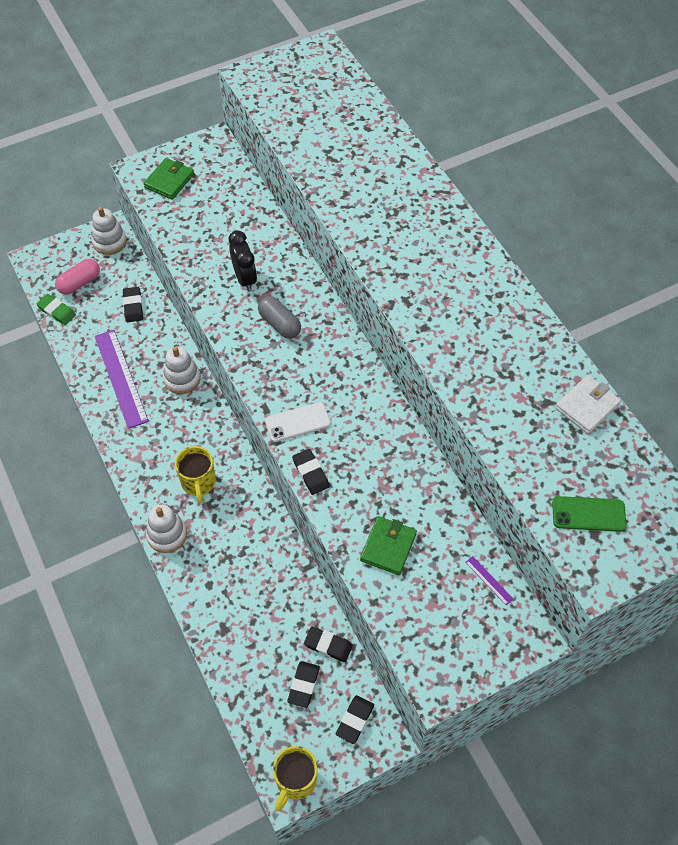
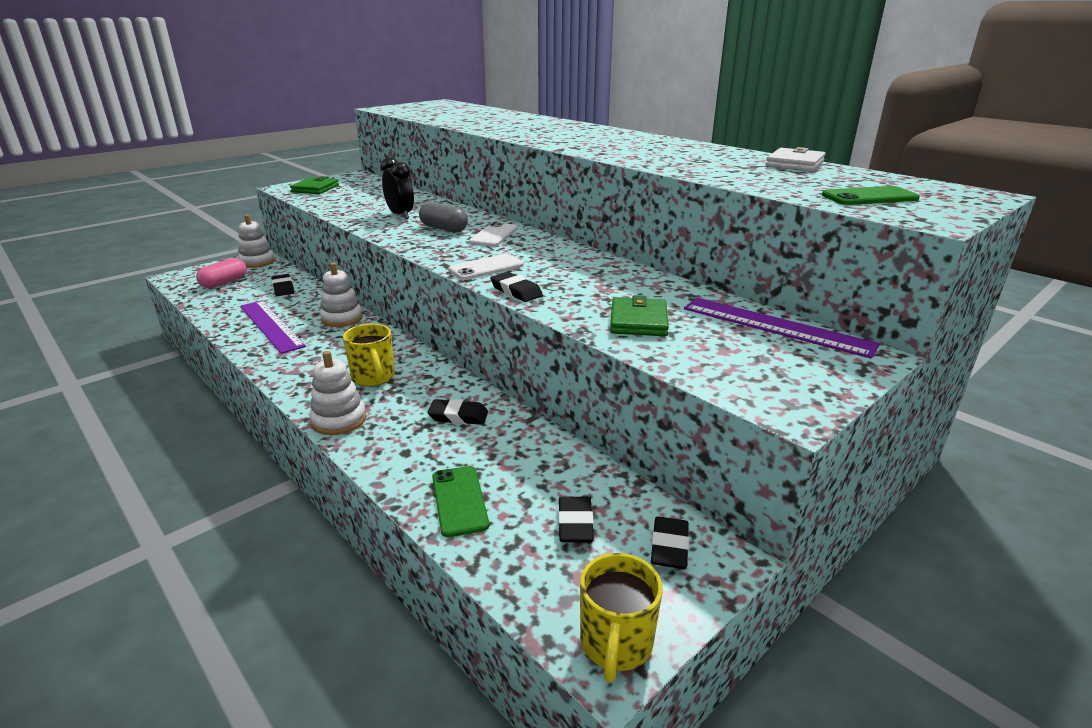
camera: 15 degrees left, 30 degrees down
(57, 311) = (197, 298): green eraser -> none
(236, 644) = (459, 501): none -> green phone
(322, 351) = (494, 235): none -> white phone
(328, 645) = (590, 478): black eraser -> black eraser (458, 416)
(489, 580) = (775, 326): purple ruler -> purple ruler, size x2.43

